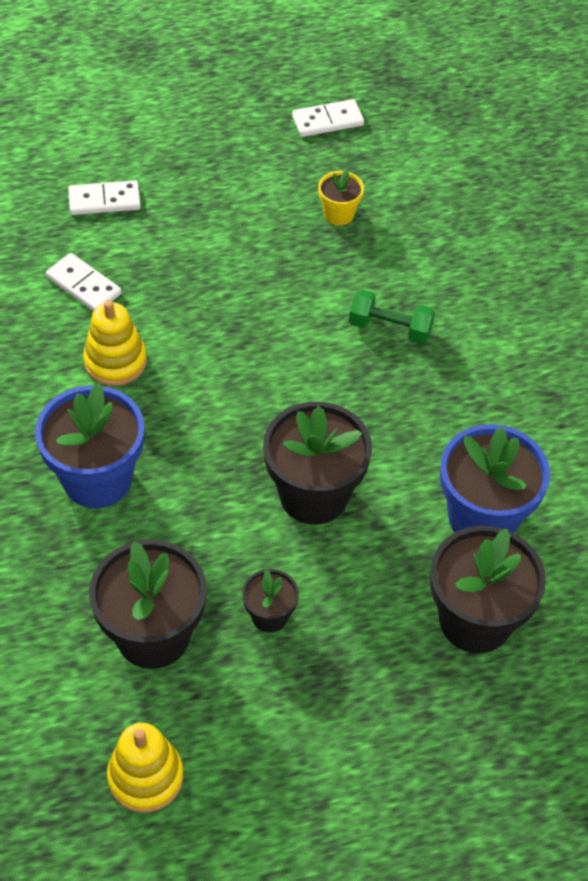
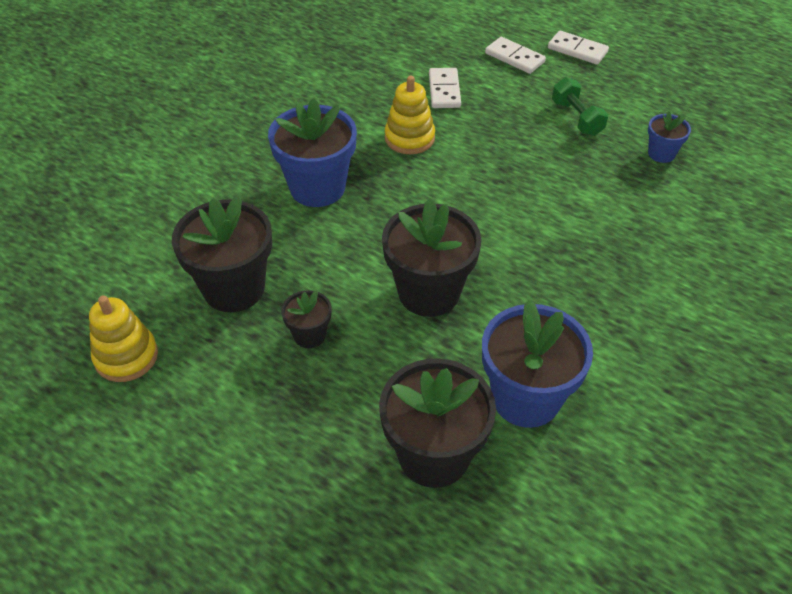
camera: 50 degrees right, 5 degrees down
(327, 121) = (723, 100): white domino -> white domino (577, 50)
(339, 214) = (661, 153): yellow flower pot -> blue flower pot
(390, 328) = (611, 239): green dumbbell -> green dumbbell (576, 118)

